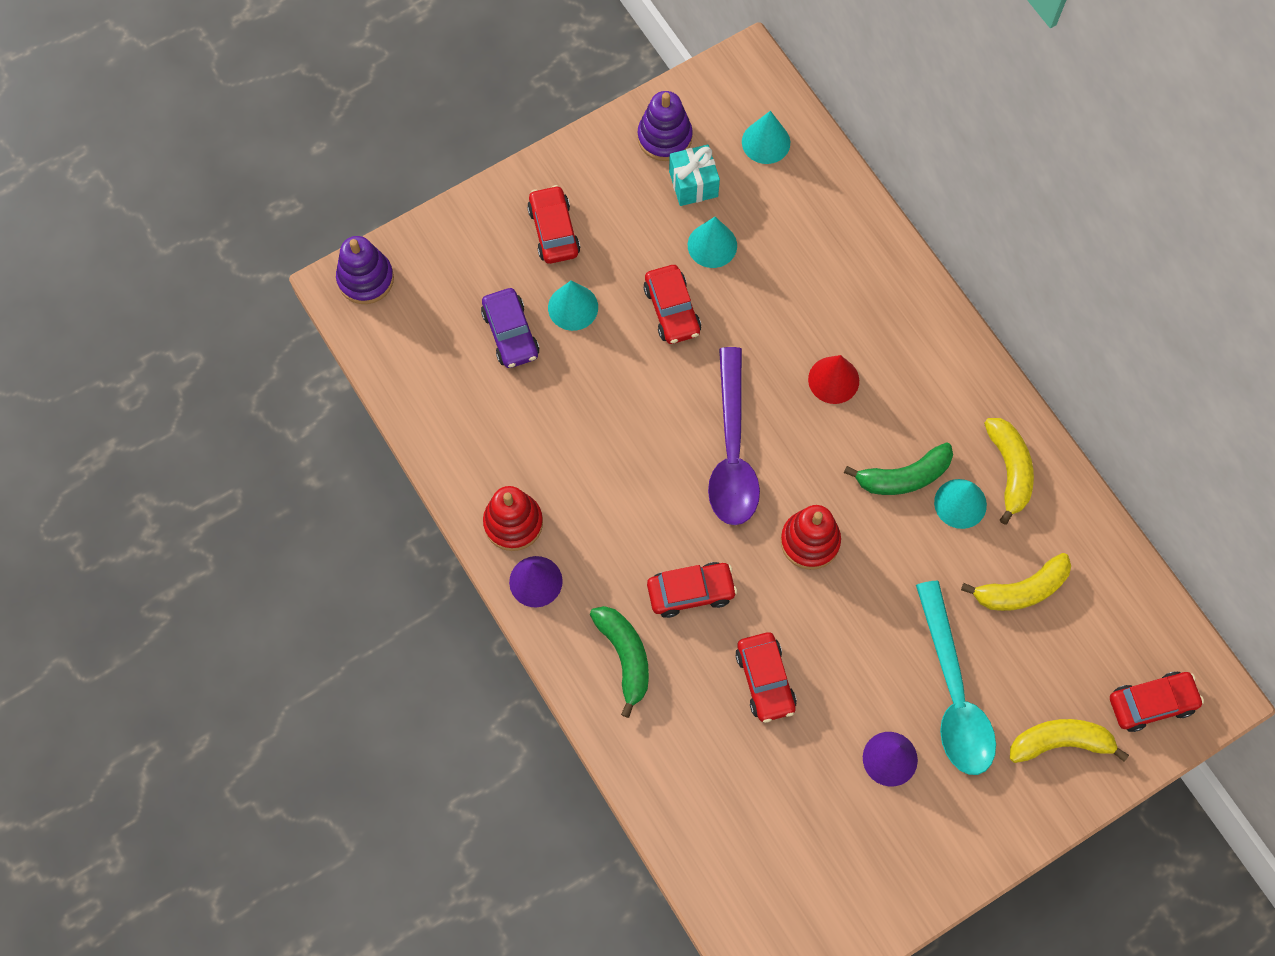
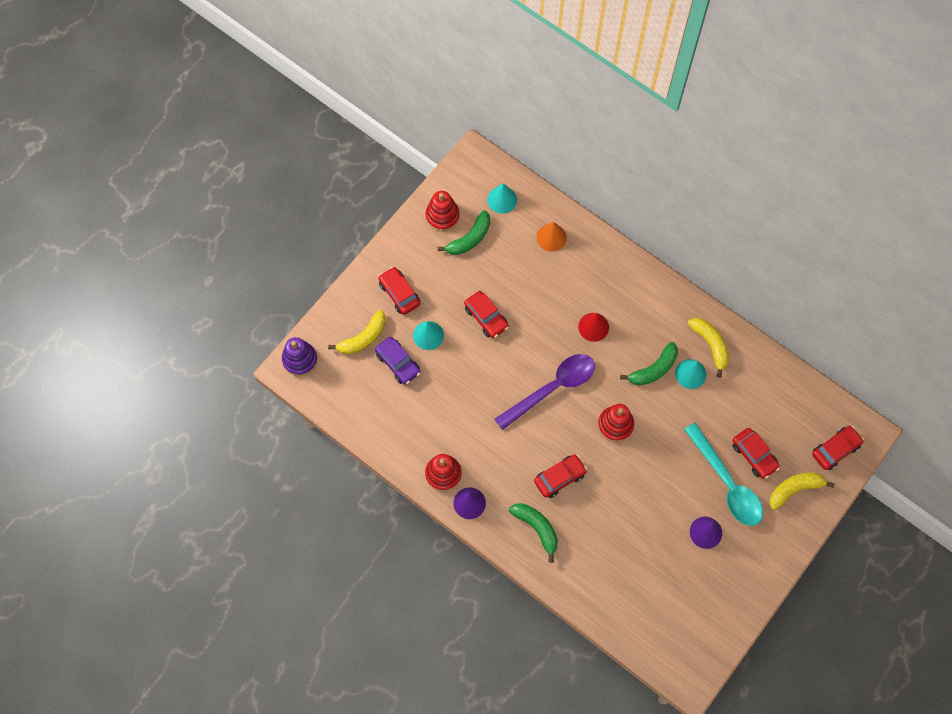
camera: 20 degrees left, 0 degrees up
(664, 137) = (442, 216): purple stacking toy -> red stacking toy
(693, 184) = (470, 238): turquoise gift -> green banana
(712, 245) = (494, 271): turquoise cone -> none
(732, 451) = (552, 388): purple spoon -> purple spoon turned 105 degrees counterclockwise
(765, 680) = (620, 513): red car -> red car (754, 455)
(820, 223) = (551, 237): none -> orange cone
(1021, 590) = (742, 411): yellow banana -> yellow banana (363, 338)

